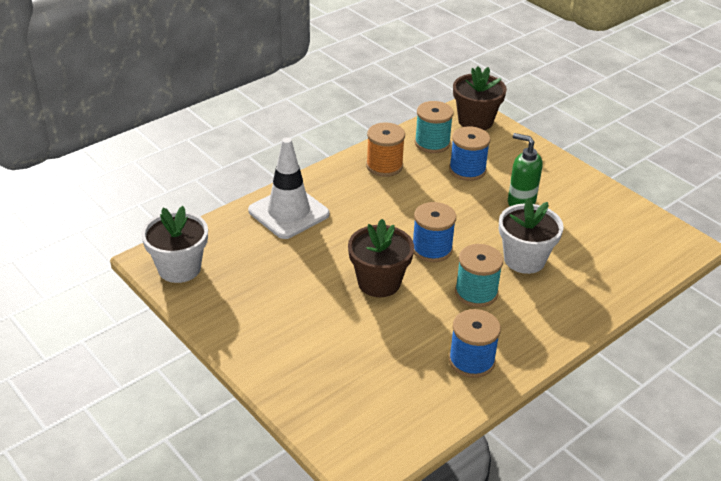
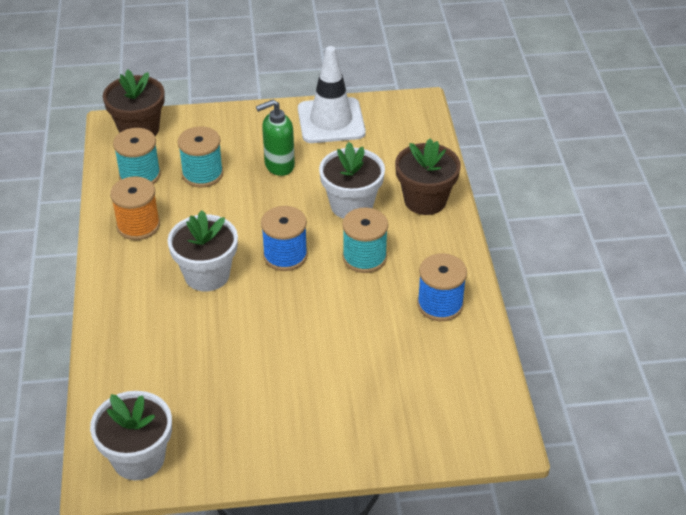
camera: 55 degrees left, 5 degrees up
(288, 212) = (136, 330): white traffic cone -> white traffic cone (331, 121)
(372, 219) = (207, 275): none -> white flower pot
(379, 282) = (296, 314): brown flower pot -> brown flower pot (425, 200)
(467, 170) = (202, 174): blue spool -> turquoise spool

